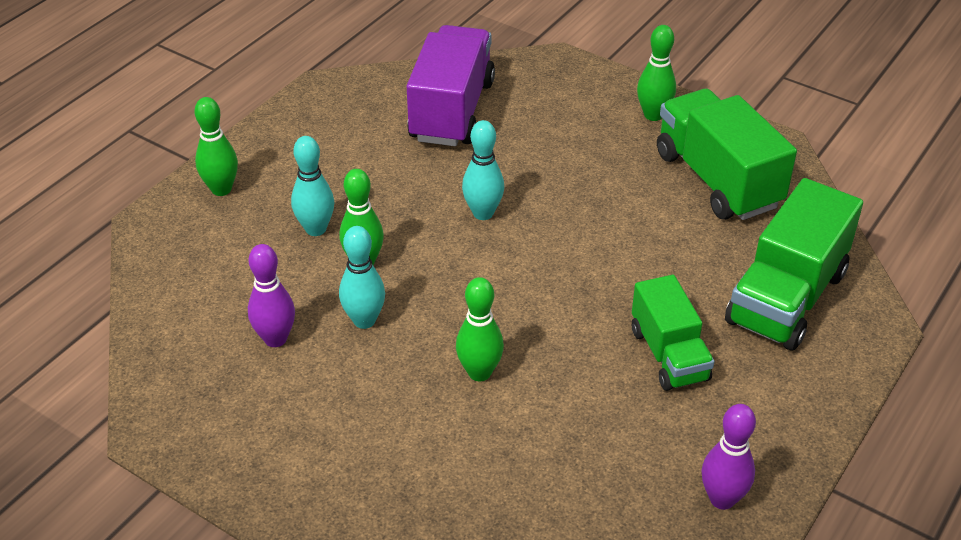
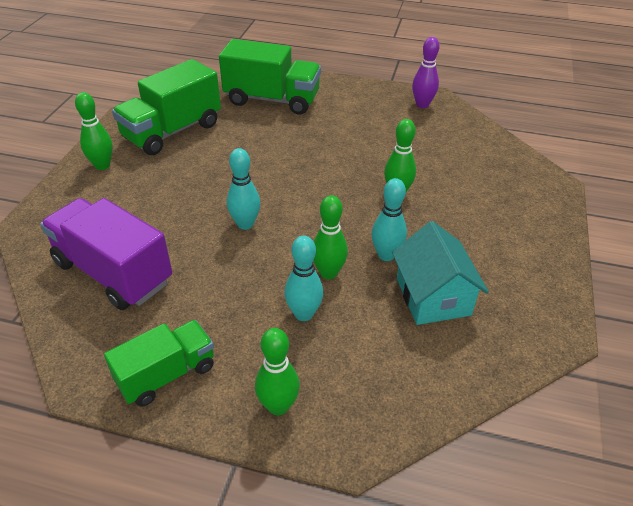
camera: 110 degrees left, 0 degrees up
(275, 339) = (433, 296): purple bowling pin -> turquoise house
(452, 111) = (113, 272): purple truck -> purple truck turned 45 degrees clockwise
(669, 355) = (338, 130): green truck -> green truck (167, 374)

